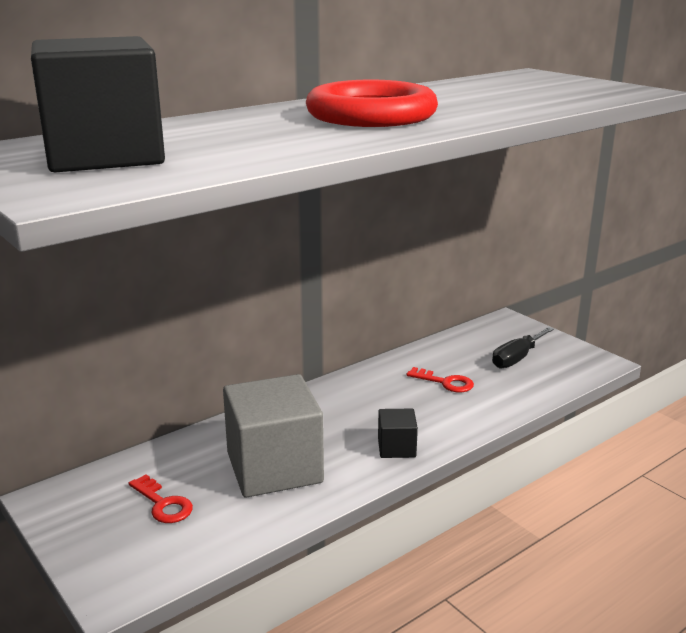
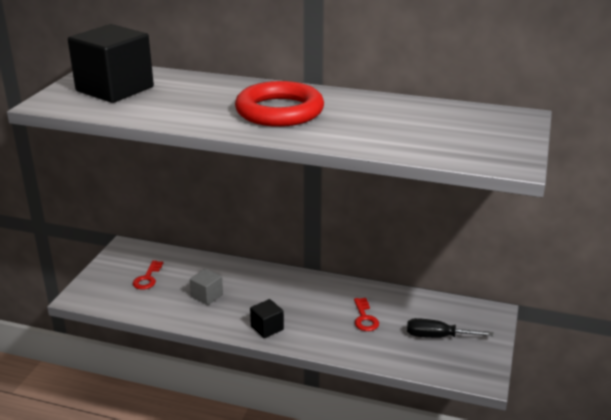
camera: 55 degrees right, 5 degrees up
(274, 468) = (207, 296): grey cube -> grey cube, size x0.46

